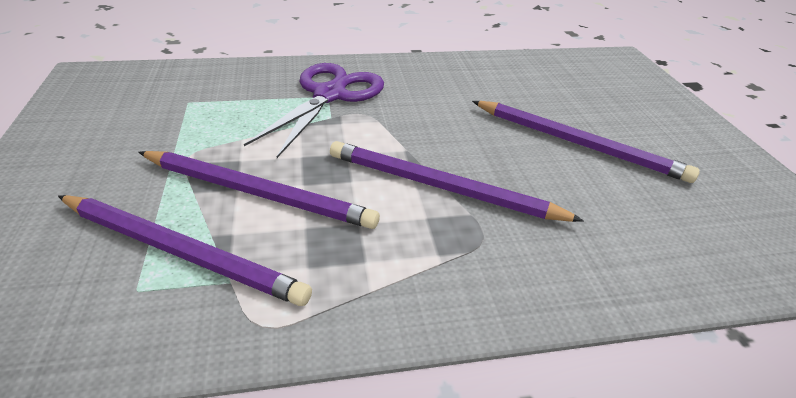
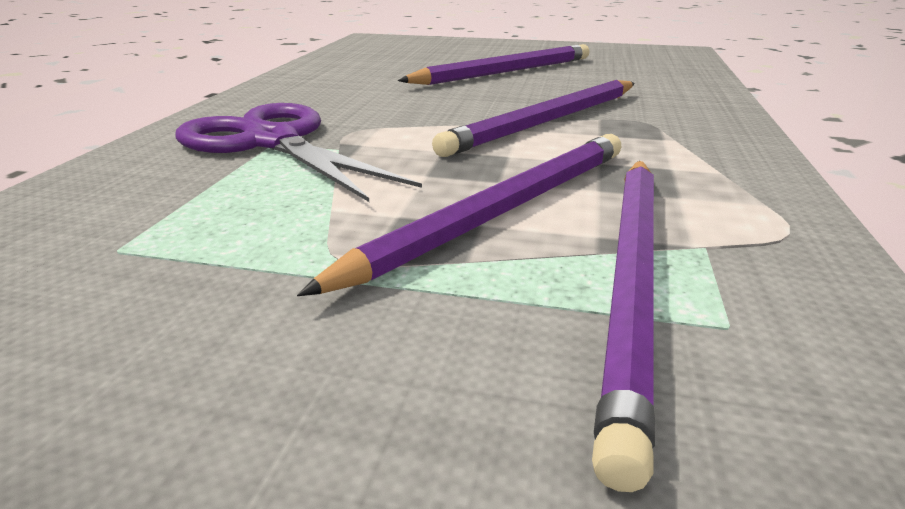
camera: 65 degrees left, 10 degrees down
(181, 251) = (632, 280): purple pencil -> purple pencil turned 150 degrees clockwise

